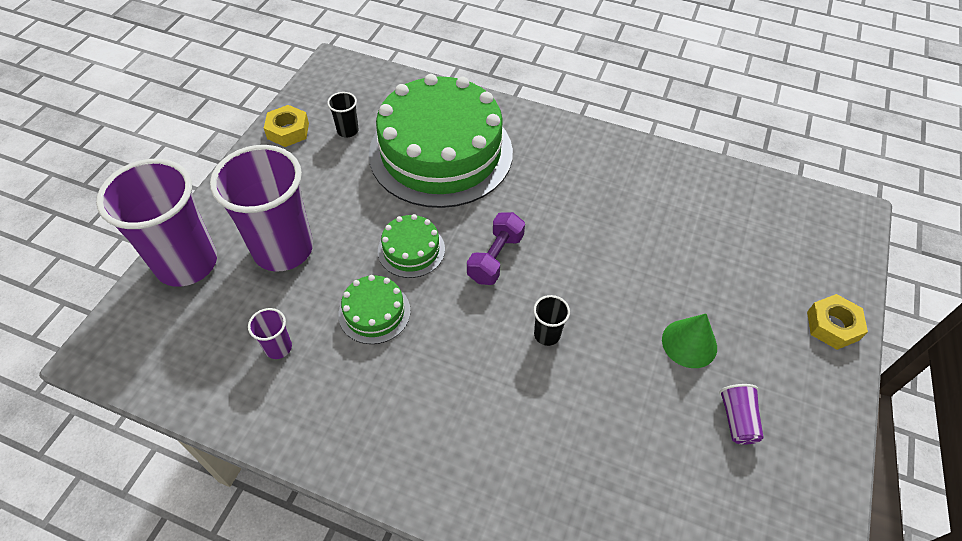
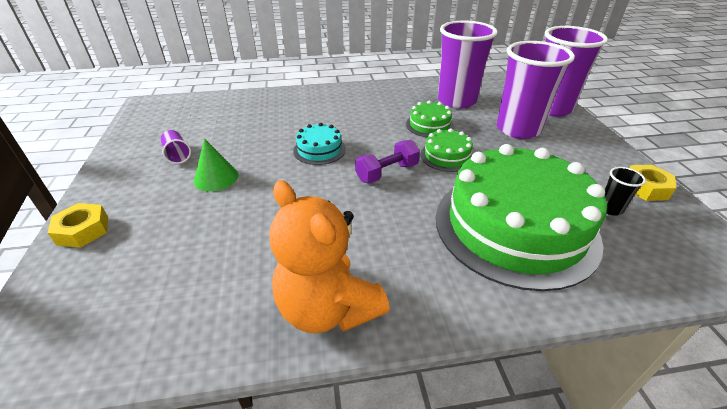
camera: 150 degrees right, 15 degrees down
(278, 348) = (456, 101): purple cup -> purple cup, size x2.45
(495, 258) = (387, 173): purple dumbbell -> purple dumbbell turned 60 degrees clockwise
(547, 334) = (319, 150): black cup -> turquoise cake
(626, 161) = (328, 308): none -> orange teddy bear

